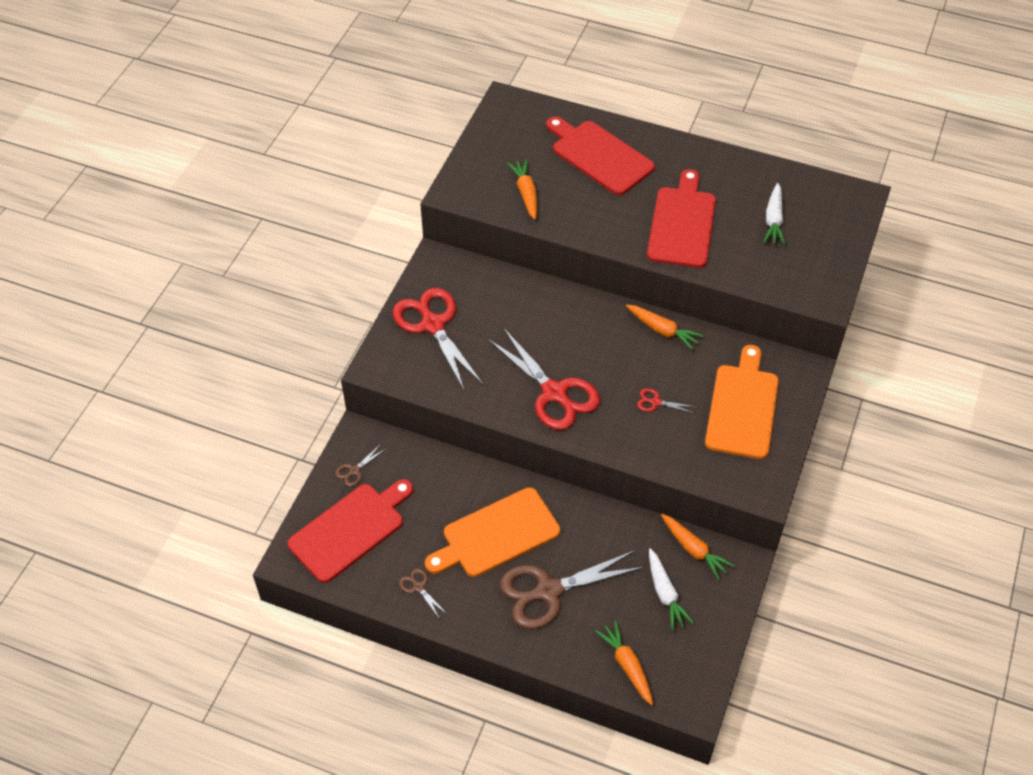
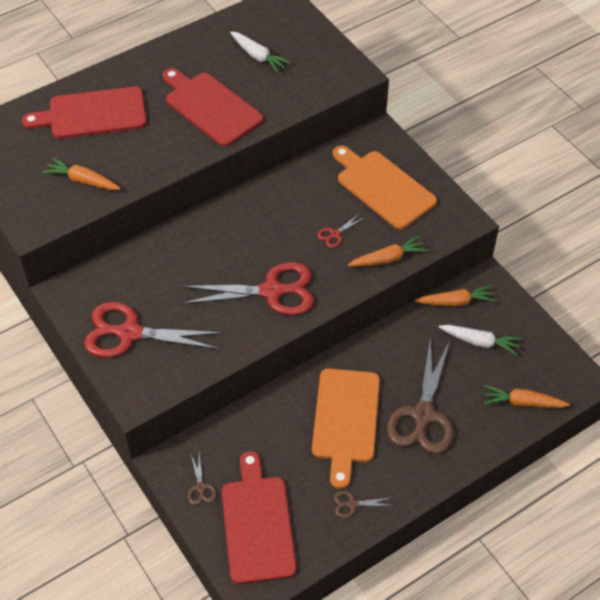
camera: 55 degrees left, 0 degrees up
(662, 330) = (273, 190): orange carrot -> orange carrot (388, 259)

